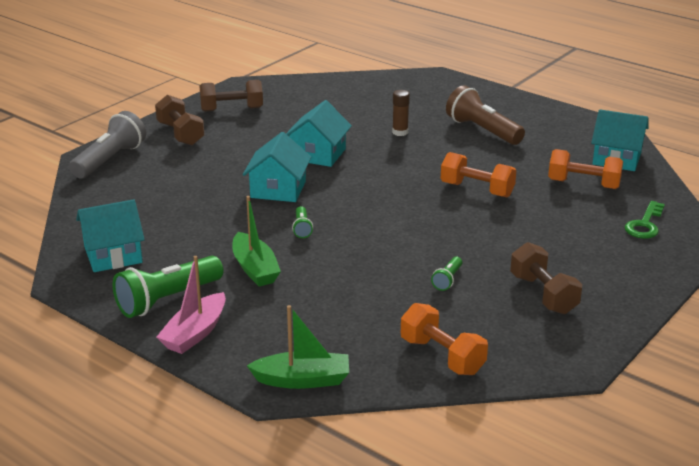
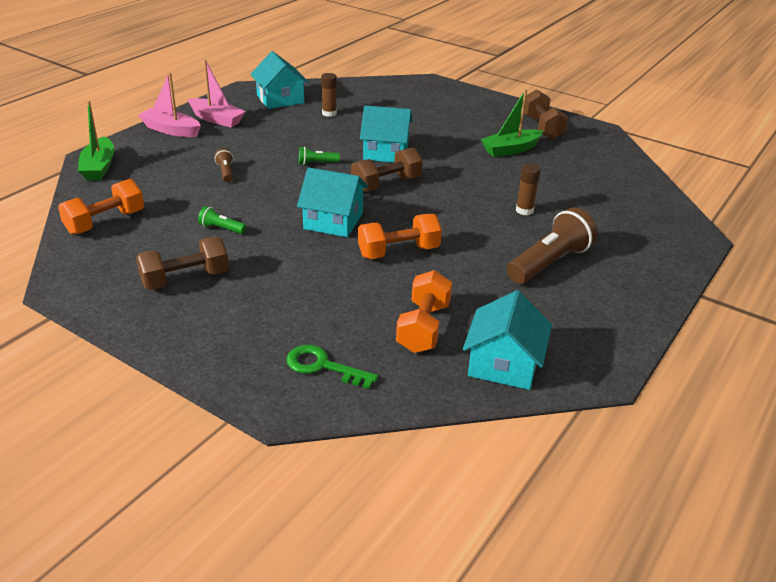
camera: 85 degrees right, 5 degrees up
(110, 160) = (426, 88): grey flashlight -> none
(167, 300) = (216, 119): green flashlight -> pink boat
(168, 221) = (329, 113): none -> brown glue stick
(180, 134) = (482, 110): brown dumbbell -> brown dumbbell (386, 185)
(255, 269) = (254, 146): green boat -> green boat (511, 150)
(318, 154) = (459, 168): turquoise house -> turquoise house (333, 221)
(321, 284) = (226, 172): none -> brown flashlight
(477, 190) = (398, 252): orange dumbbell -> orange dumbbell turned 45 degrees clockwise

